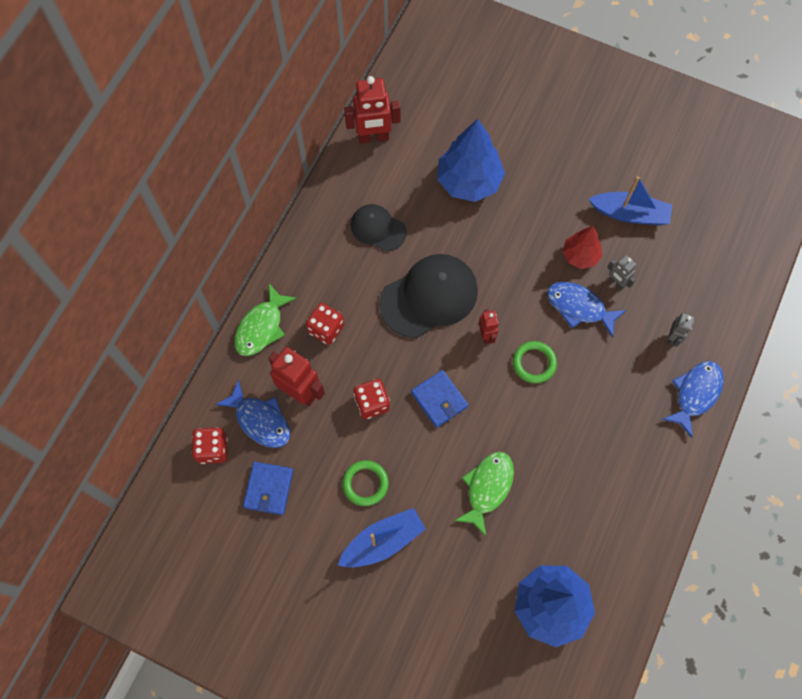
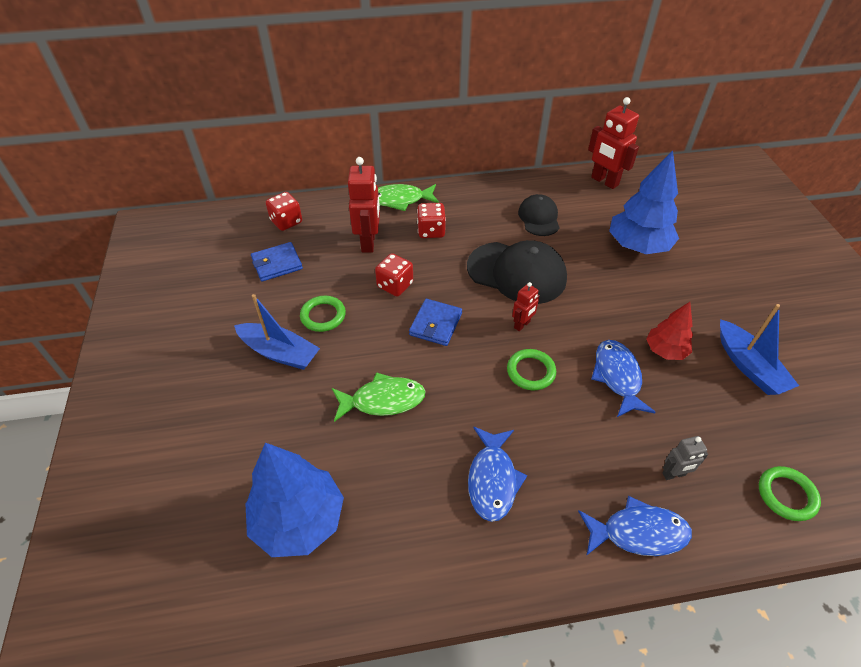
camera: 55 degrees right, 20 degrees down
(260, 420) = (328, 233): blue fish -> blue fish (492, 479)
(616, 282) = (673, 392): grey robot -> none
(728, 285) = (786, 495): none -> green ring

